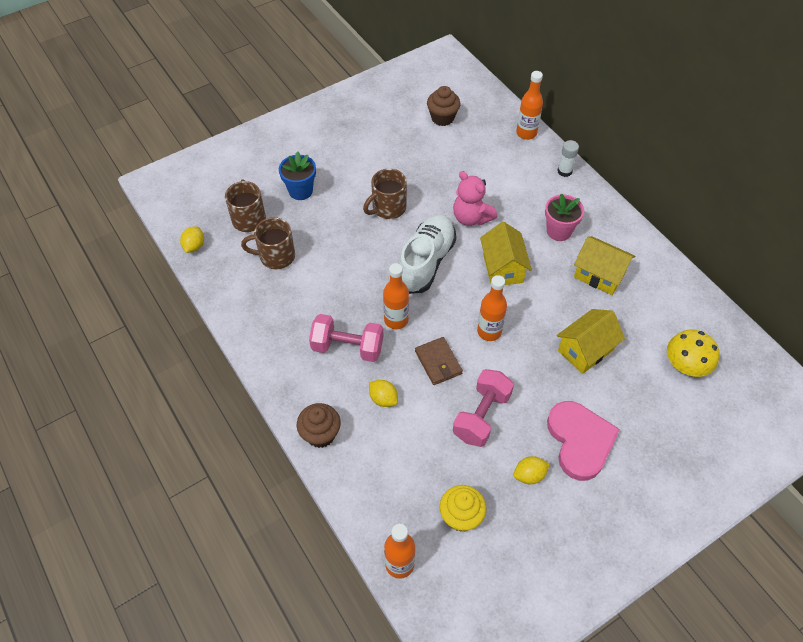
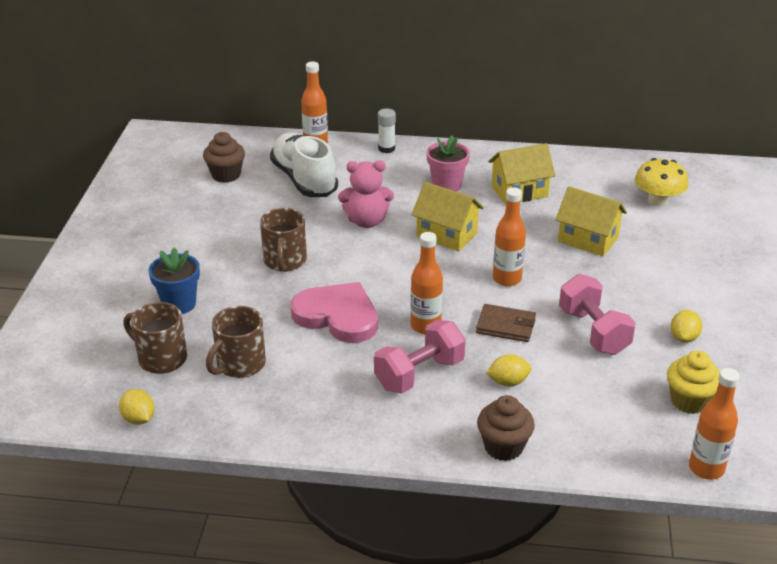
camera: 50 degrees left, 20 degrees down
(426, 262) = (381, 273): white shoe -> white shoe (304, 180)
(580, 441) = (676, 292): pink heart -> pink heart (337, 316)
(585, 350) = (588, 239): yellow house -> yellow house turned 60 degrees counterclockwise

